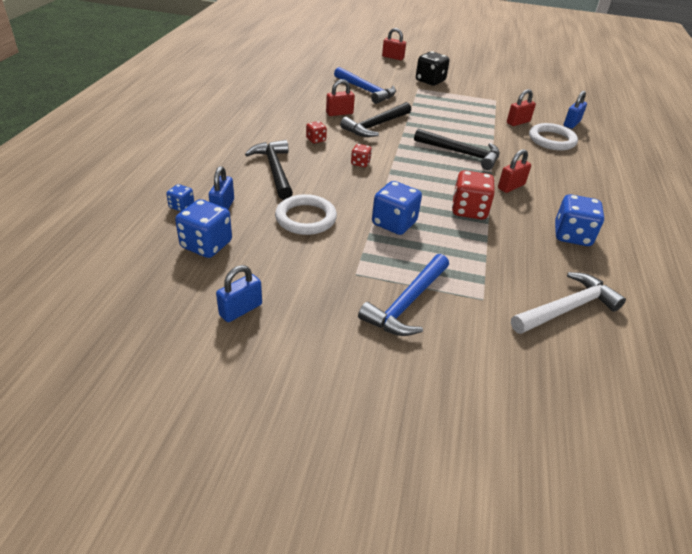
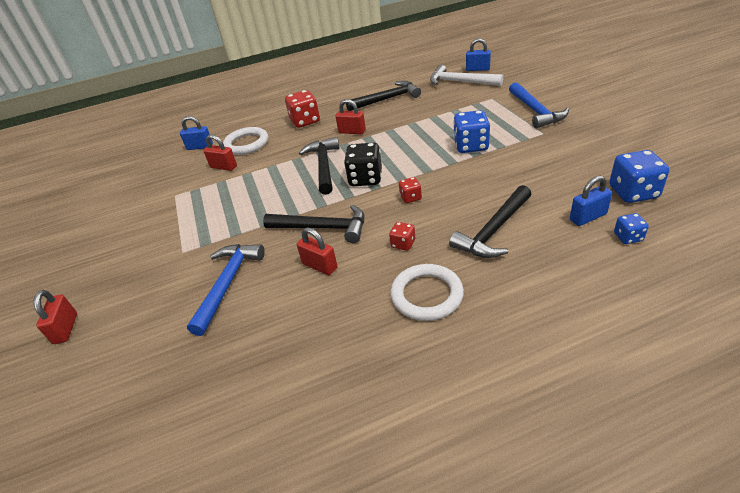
camera: 115 degrees left, 0 degrees up
(240, 310) = (644, 145): blue padlock -> blue padlock (477, 69)
(306, 218) = (527, 176): white ring -> white ring (426, 295)
(407, 303) = (535, 111): blue hammer -> blue hammer turned 75 degrees clockwise
(430, 81) = (148, 254): black dice -> black dice (365, 179)
(469, 210) = (409, 132): red dice -> red dice (305, 121)
(572, 236) = (387, 99): blue dice -> black hammer

